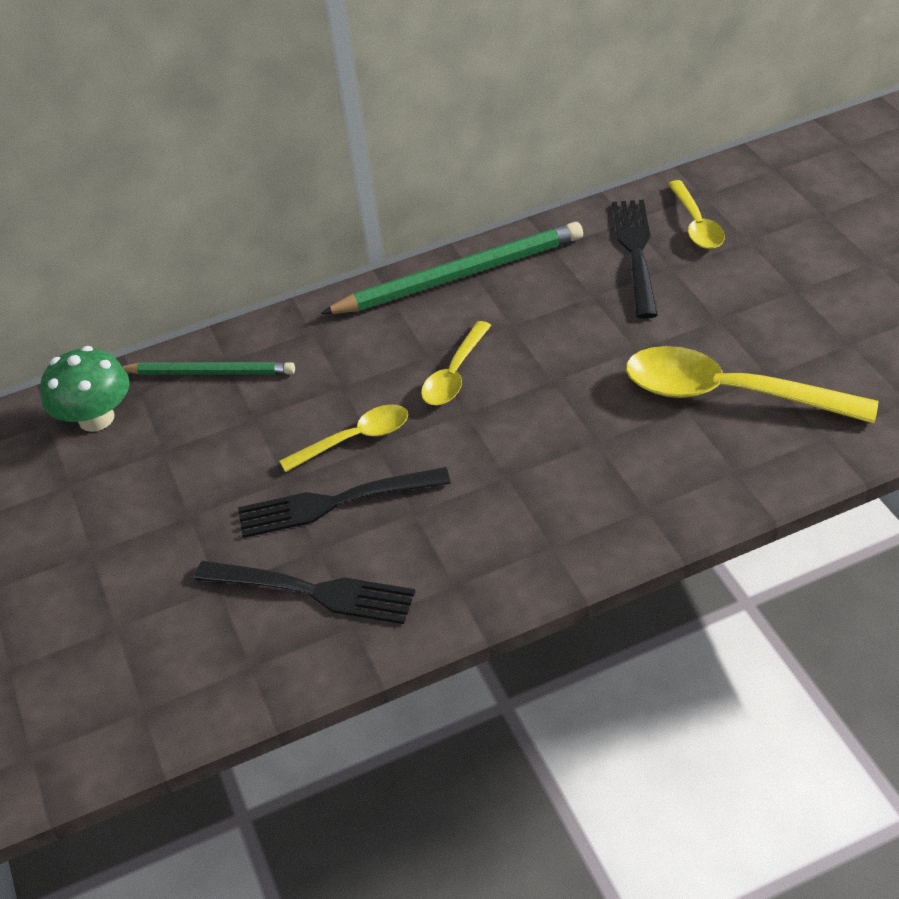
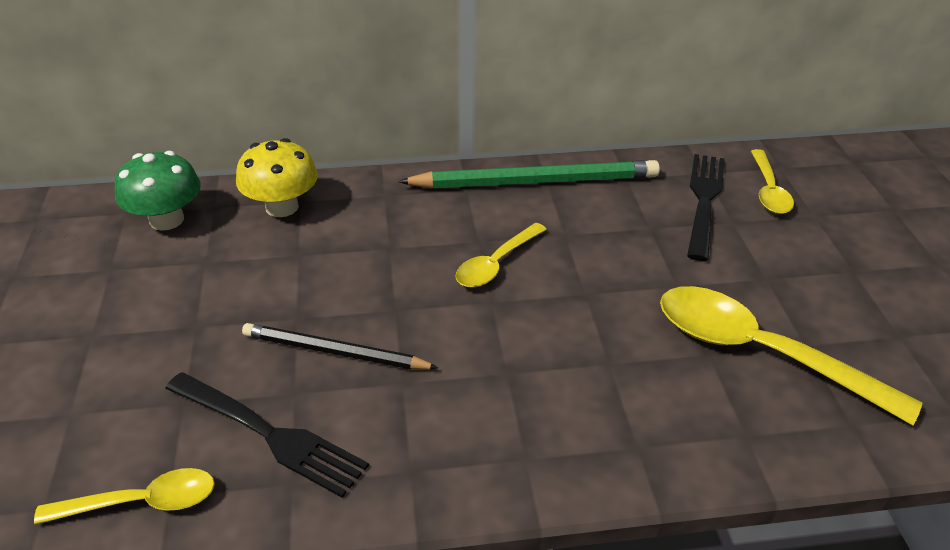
camera: 10 degrees right, 5 degrees down
(210, 372) = (282, 207): green pencil -> yellow mushroom
(336, 502) = (334, 352): black fork -> black pencil
(354, 439) = (379, 298): yellow spoon -> yellow spoon (141, 502)

